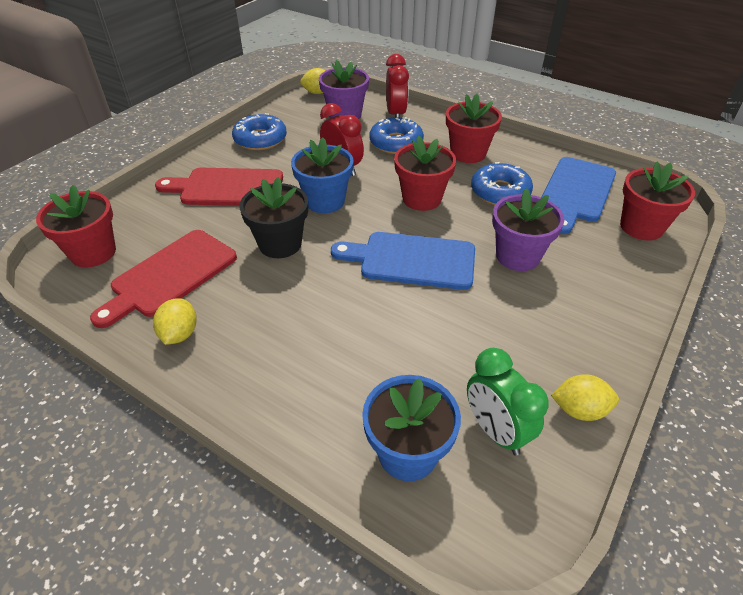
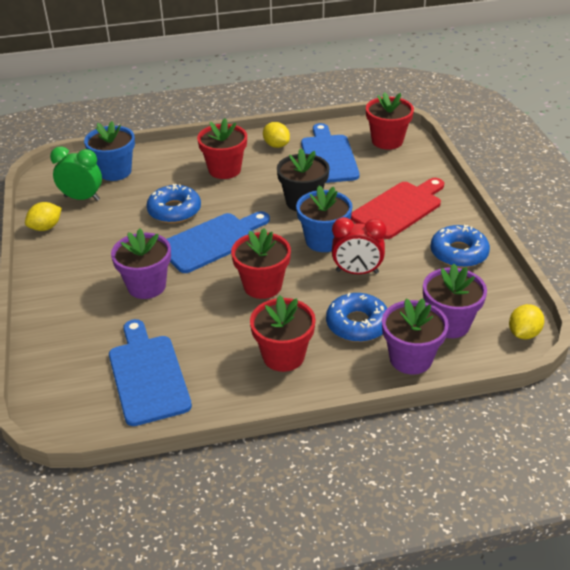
camera: 135 degrees right, 5 degrees down
(170, 276) = (328, 157): red cutting board -> blue cutting board
(396, 114) = (410, 359): red clock -> purple flower pot
(500, 192) = (211, 332): blue donut -> blue donut (174, 210)
(641, 227) = (68, 372): red flower pot -> red flower pot (224, 170)

